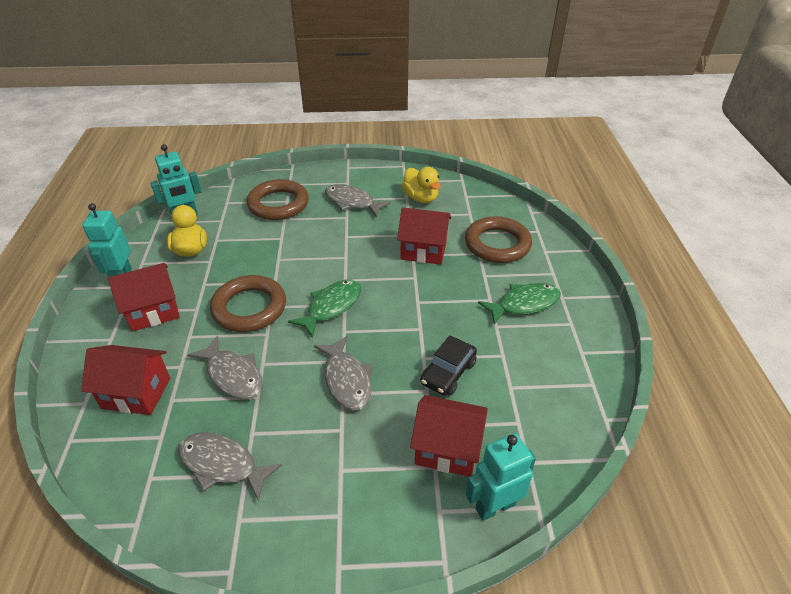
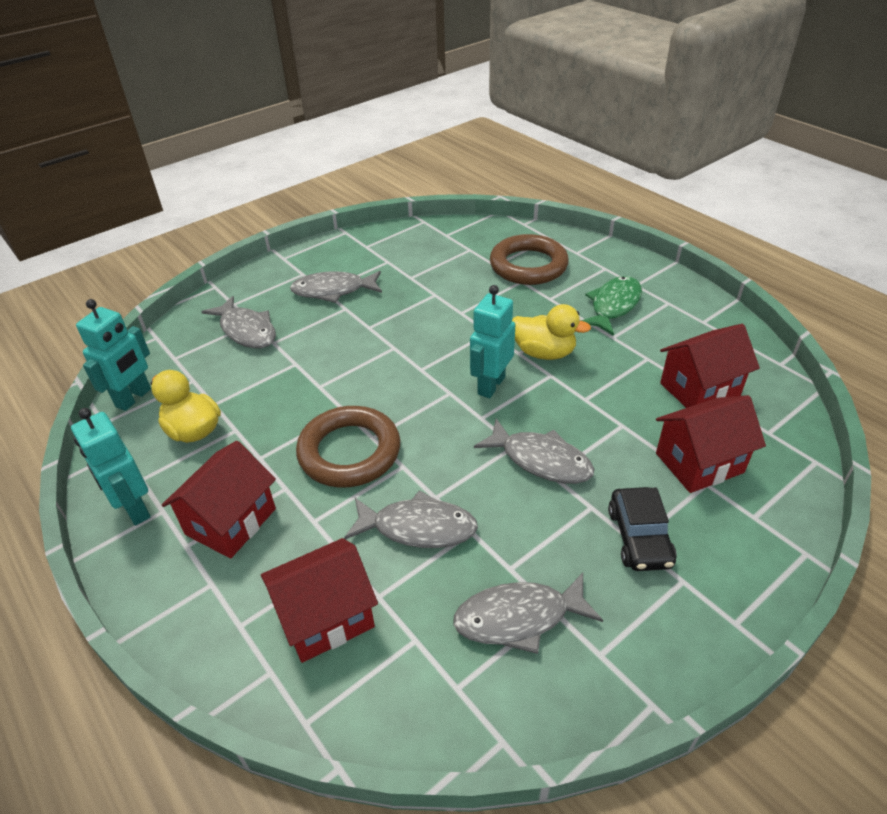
camera: 35 degrees left, 0 degrees up
(278, 204) = (246, 330): brown ring -> grey fish
(331, 307) = (440, 402): green fish -> none
(421, 198) = (403, 255): yellow duck -> yellow duck (544, 353)
(423, 250) = (467, 303): red house -> red house (699, 389)
(448, 373) = (622, 399): black car -> black car (639, 537)
(494, 506) = (788, 483): turquoise robot -> turquoise robot (491, 385)

